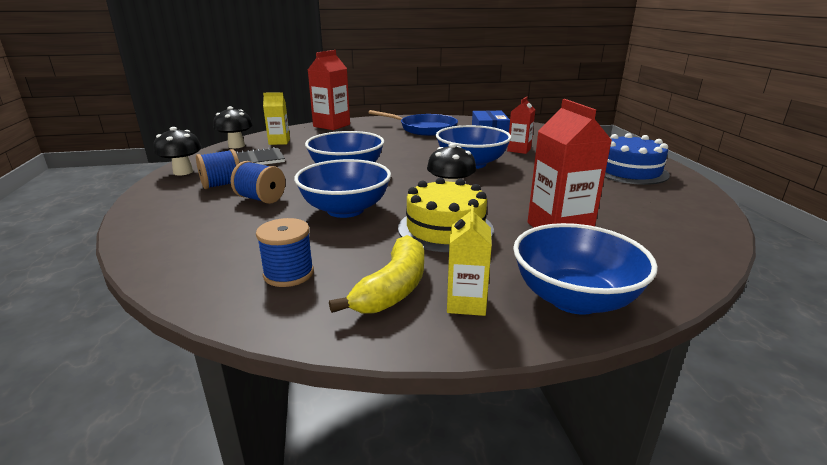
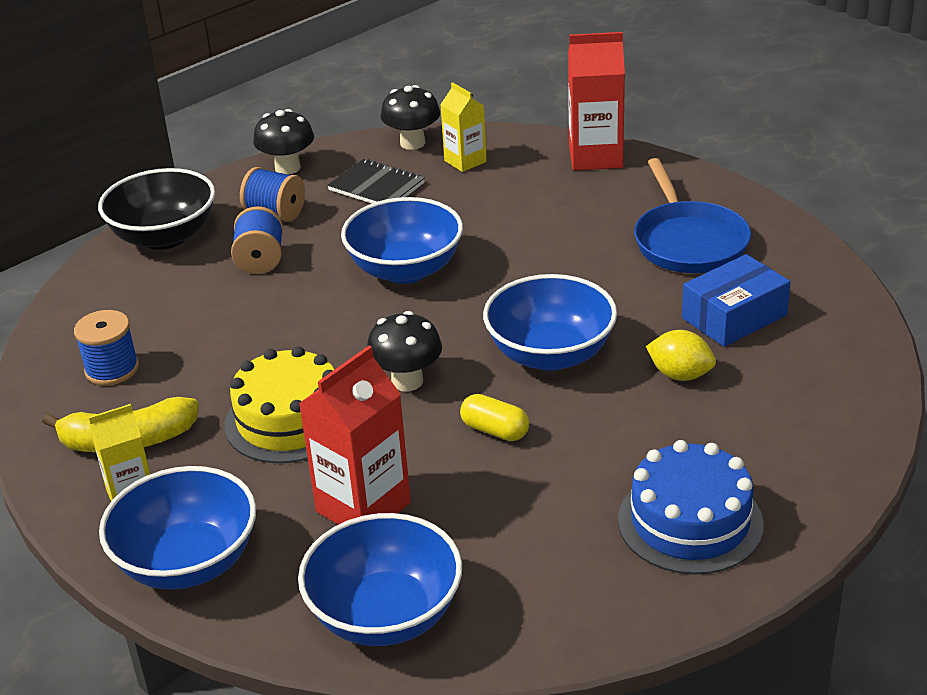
camera: 60 degrees right, 10 degrees up
(165, 218) = (164, 237): none -> black bowl
(345, 209) = (281, 329): blue bowl -> blue bowl (385, 615)
(519, 150) = (680, 375): red carton -> yellow lemon
(520, 186) = (495, 430): none -> yellow capsule

